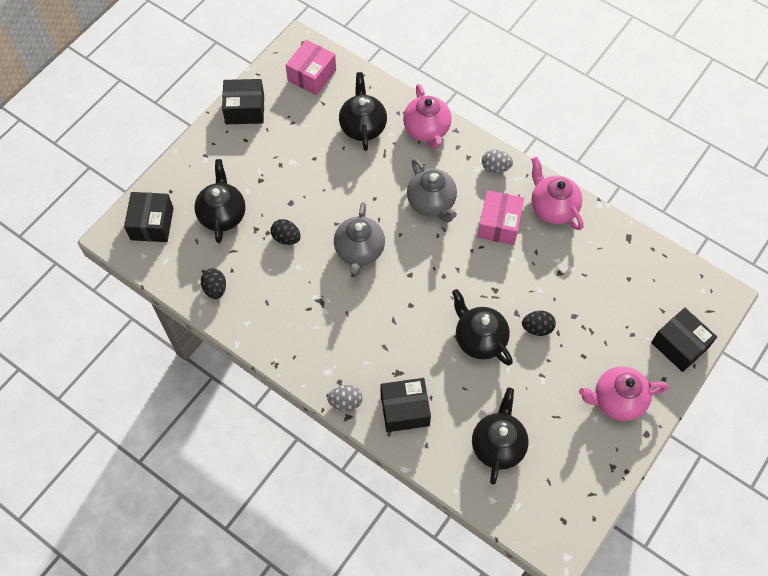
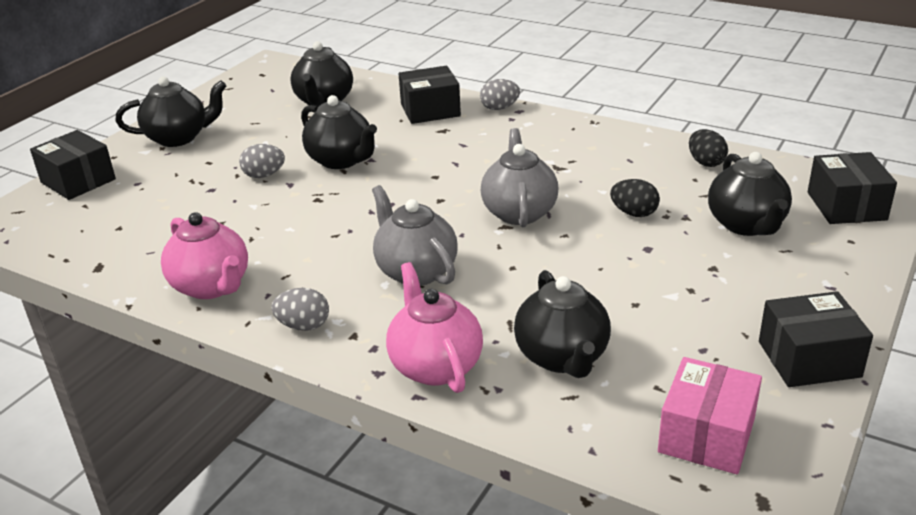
camera: 175 degrees right, 30 degrees down
(499, 224) = (305, 259): pink box -> none
(537, 328) = (264, 175): black egg -> grey egg
(617, 400) = (178, 138): pink teapot -> black teapot

